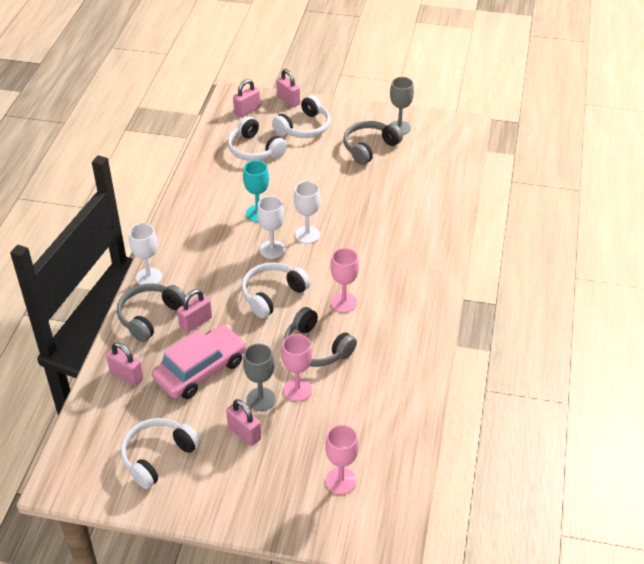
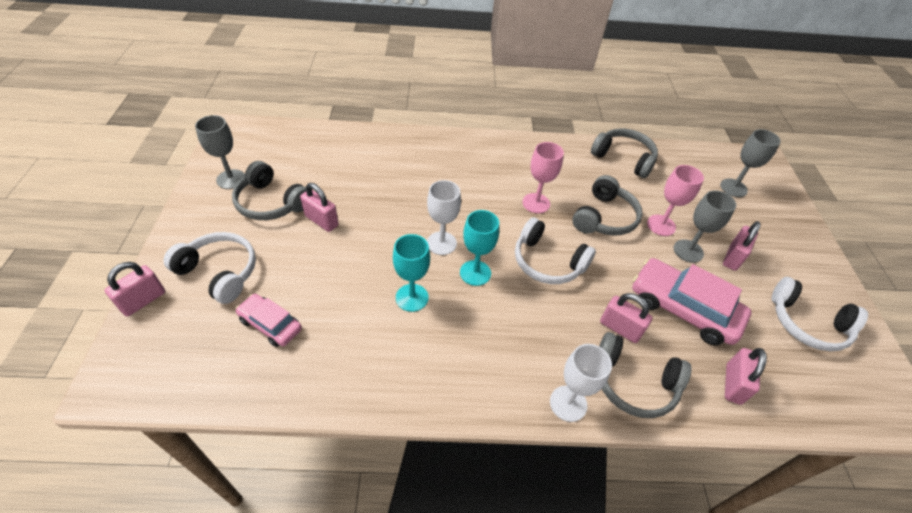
camera: 105 degrees left, 5 degrees up
(247, 110) = (162, 352): pink padlock -> pink padlock (321, 221)
(254, 150) = (270, 324): white headphones -> pink car
(272, 249) = (475, 273): white goblet -> turquoise goblet
(341, 481) = (733, 188): pink goblet -> grey goblet
(402, 392) = (624, 158): none -> grey headphones

